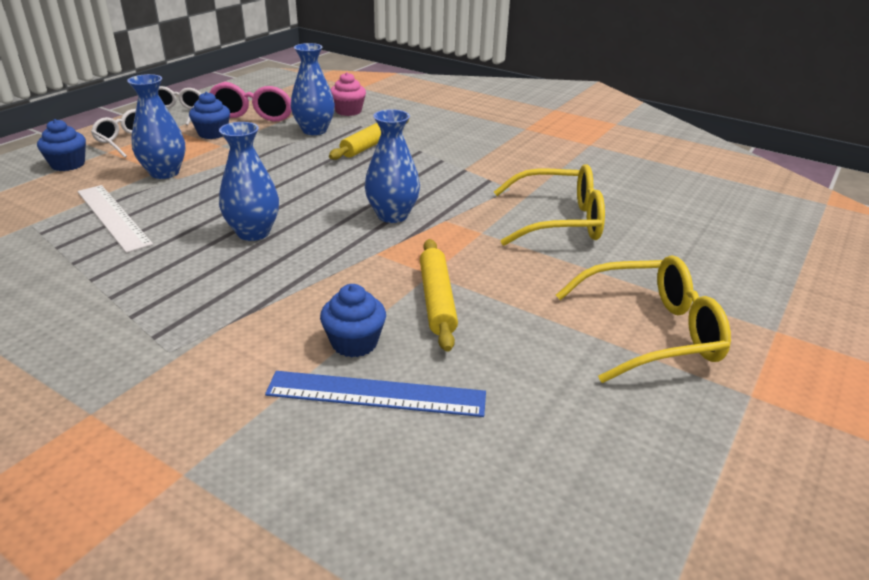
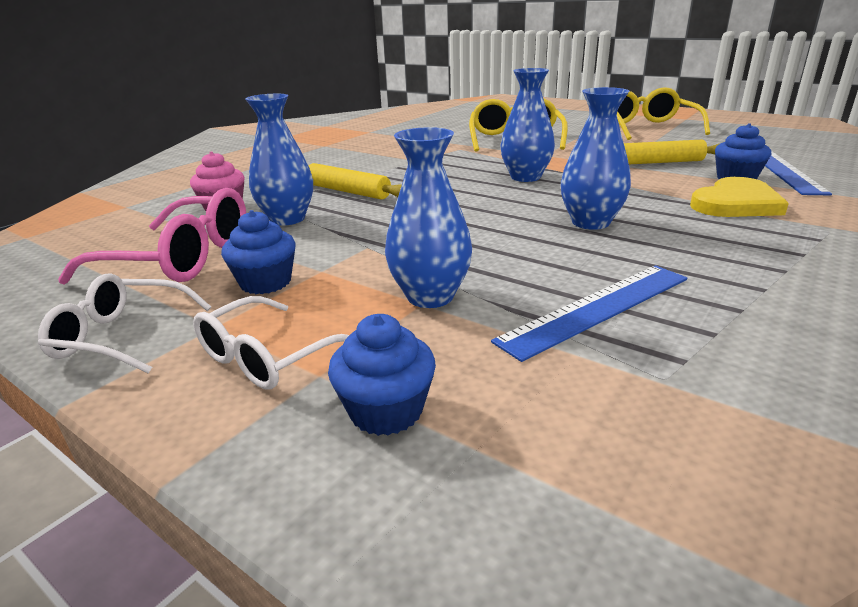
camera: 85 degrees left, 5 degrees down
(113, 217) = (596, 308): white ruler -> blue ruler
(266, 317) = (735, 203): none -> yellow heart

